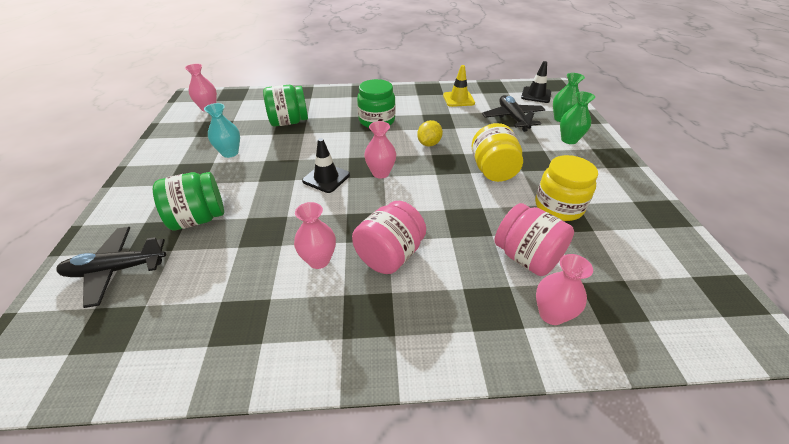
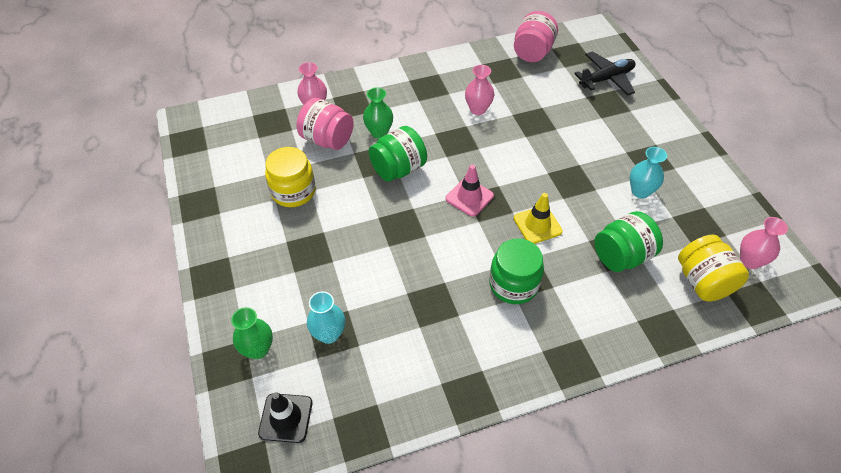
camera: 165 degrees right, 10 degrees up
(198, 219) = (592, 120): green jar -> green jar (398, 169)
(326, 178) = (519, 180): black traffic cone -> none
(380, 173) = (469, 197): pink vase -> pink traffic cone
(389, 255) = (429, 122): pink jar -> pink jar (532, 52)
(429, 144) = (432, 253): yellow lemon -> none
(458, 99) = (413, 371): yellow traffic cone -> yellow traffic cone (537, 225)
(493, 170) = (355, 224): yellow jar -> yellow jar (703, 282)
(512, 118) = (329, 334): black plane -> turquoise vase
(569, 140) = (259, 299): green vase -> green vase (379, 132)

